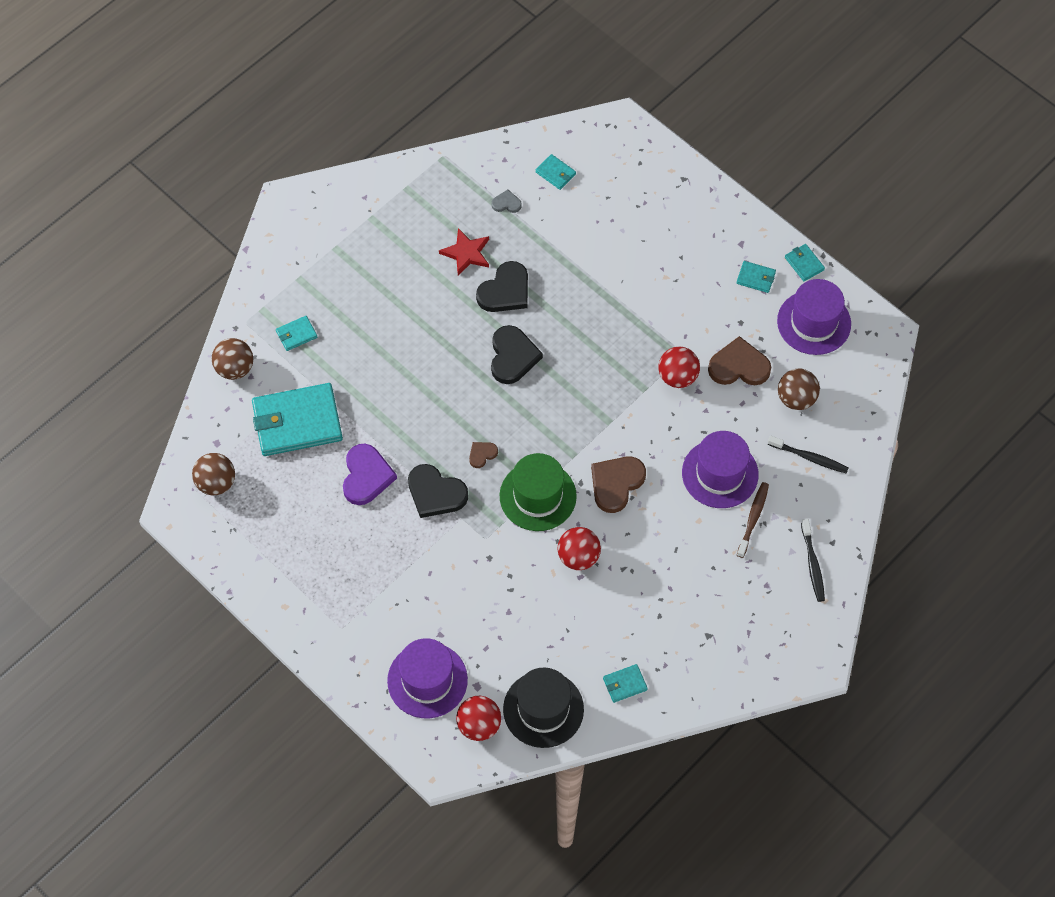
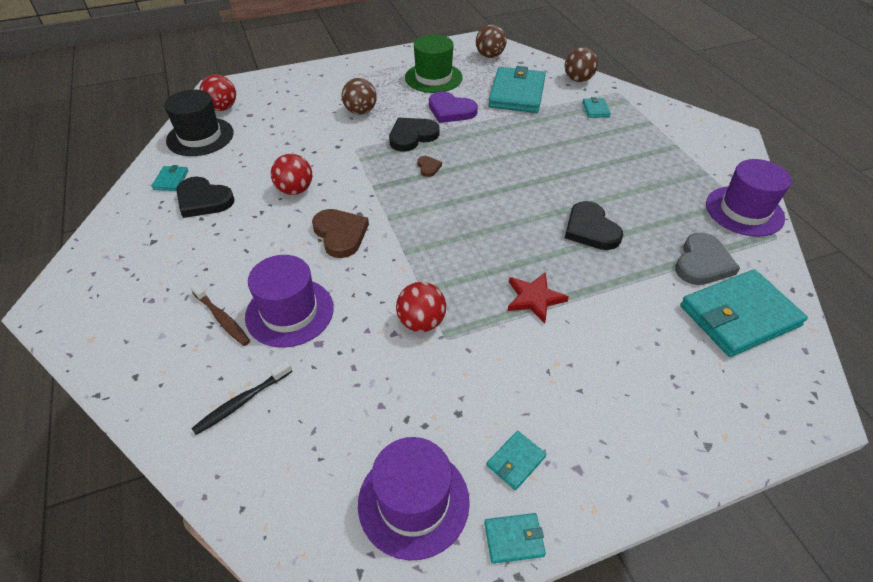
camera: 115 degrees right, 15 degrees down
(427, 680) = (276, 97): purple hat -> purple hat (744, 211)
(466, 253) = (645, 217): red star -> red star (534, 298)
(506, 203) = (702, 263): grey heart -> grey heart, size x1.99
(512, 356) = (514, 212): black heart -> black heart (203, 200)
(538, 496) = (367, 185): green hat -> green hat (433, 78)
(555, 173) = (739, 316): turquoise wallet -> turquoise wallet, size x2.32
(739, 366) = (400, 384): brown heart -> none
(796, 399) = (322, 424): brown ball -> brown ball (360, 111)
(812, 564) = (131, 347): black toothbrush -> none

